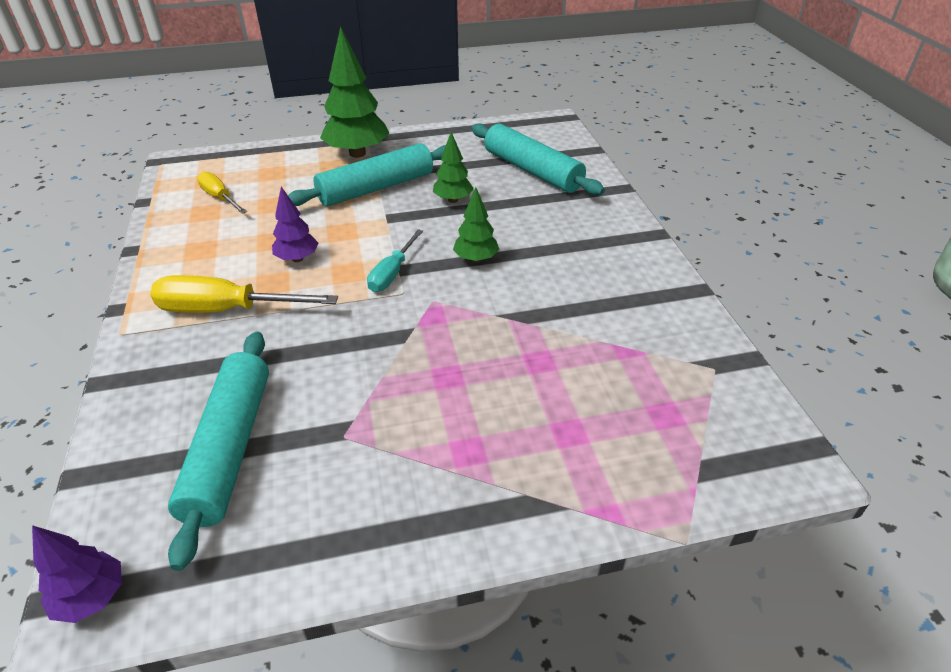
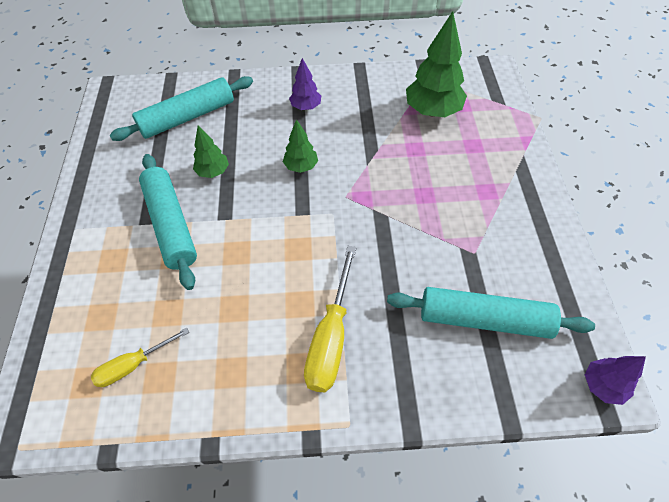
camera: 80 degrees left, 15 degrees up
(297, 259) = (269, 286): purple tree -> purple tree (306, 107)
(357, 153) = (95, 238): green tree -> green tree (432, 111)
(392, 273) = (306, 219): turquoise screwdriver -> none

